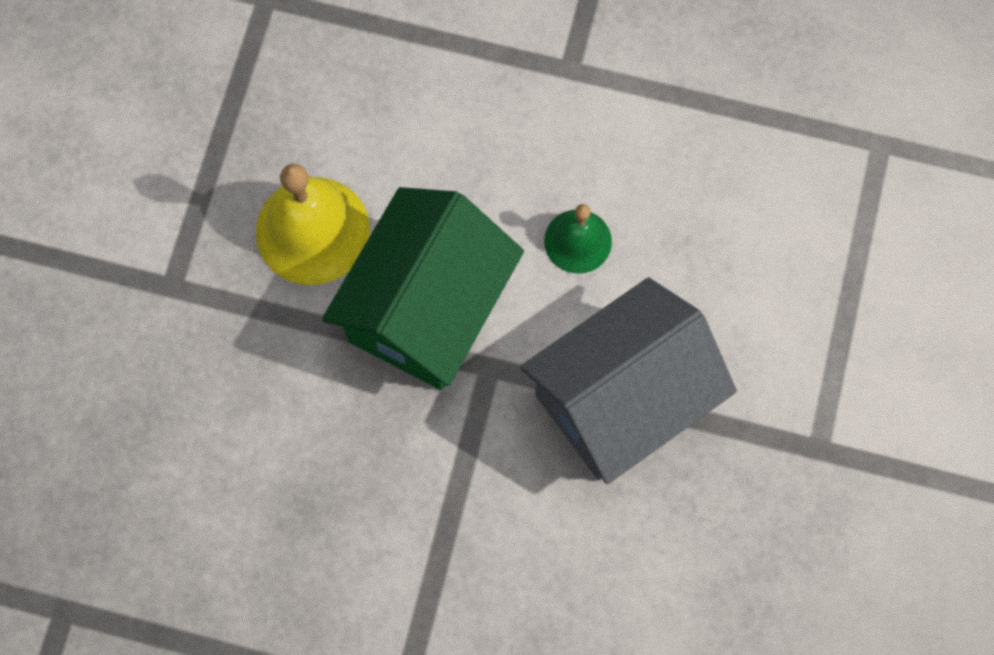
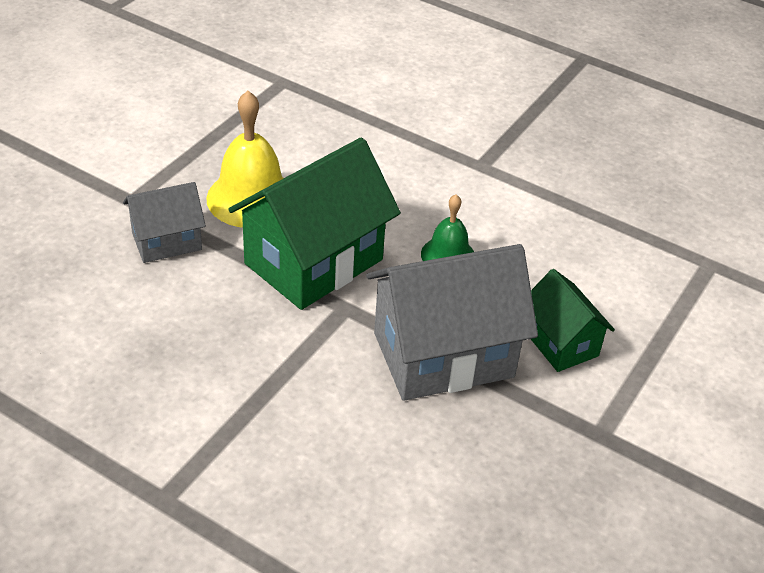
camera: 15 degrees right, 30 degrees down
(243, 339) = (166, 241): none -> grey house
(743, 332) = (560, 343): none -> green house

